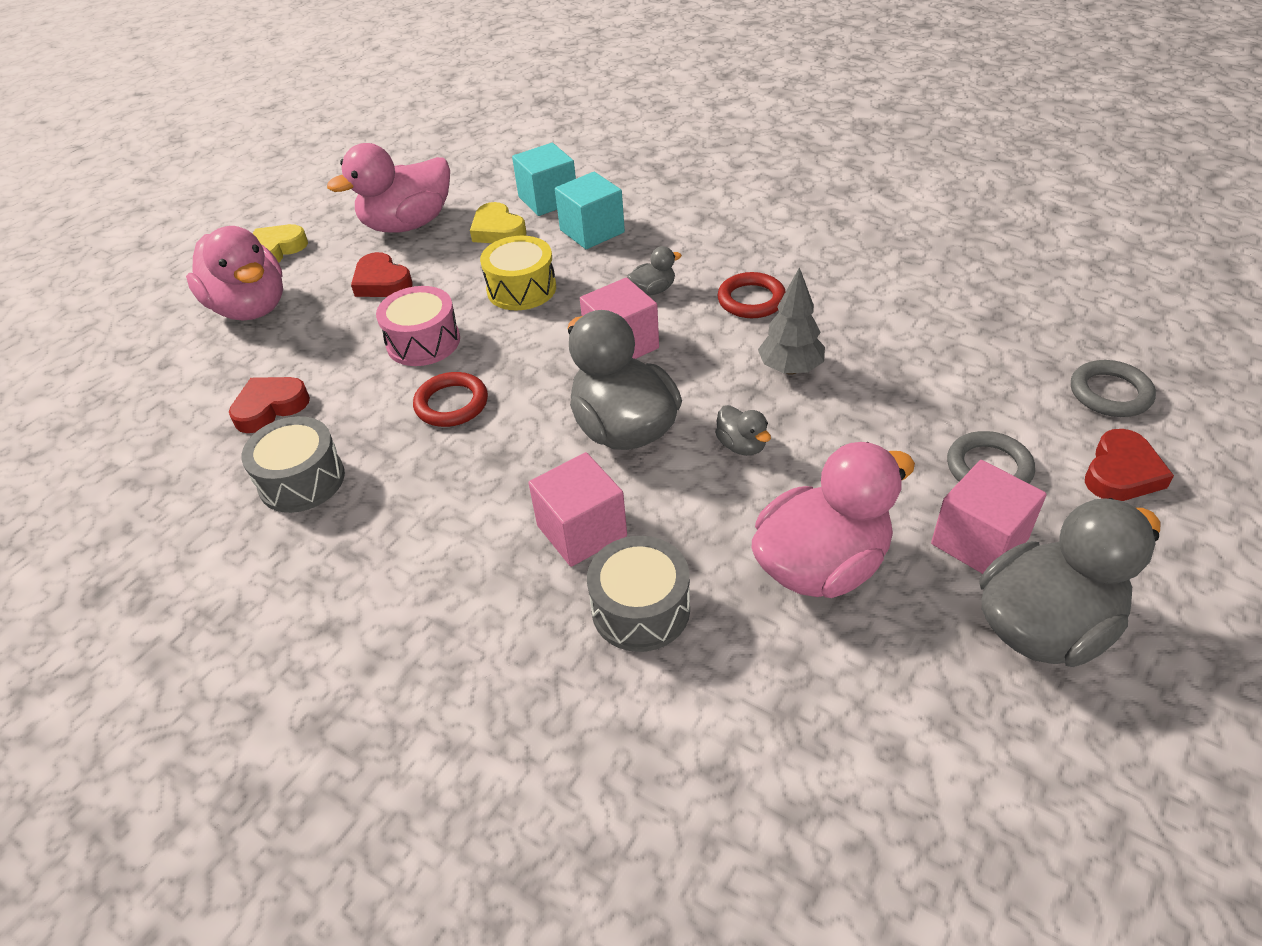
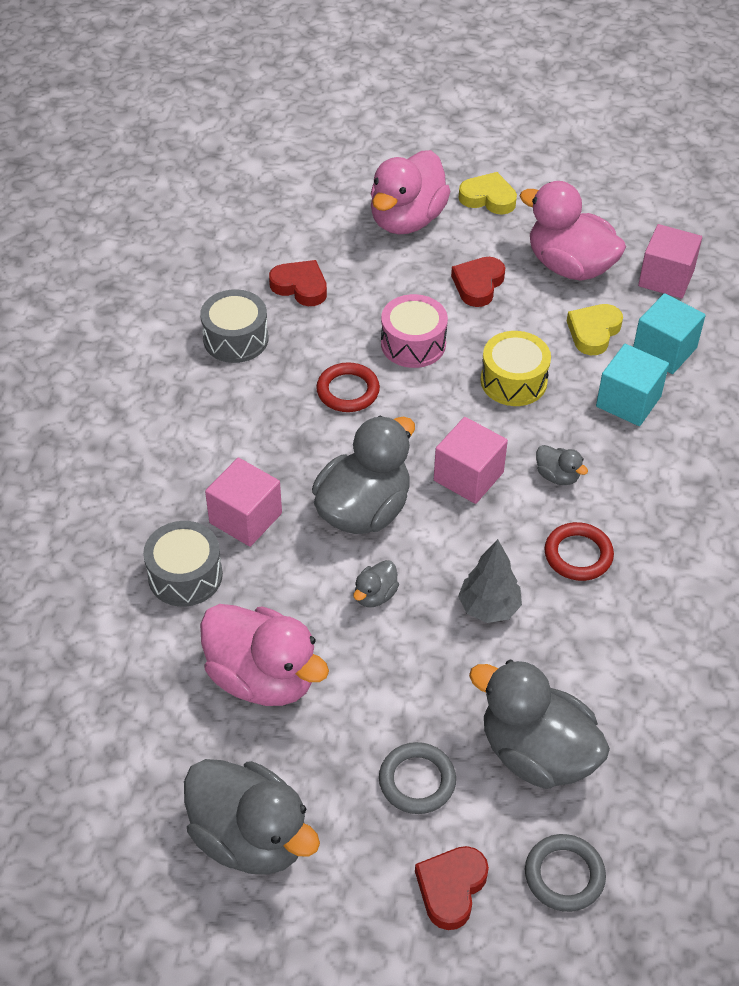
camera: 65 degrees right, 5 degrees up
(970, 378) = (536, 753): none -> grey duck
(979, 541) = (326, 783): pink cube -> pink cube (666, 278)
(1121, 473) = (451, 888): red heart -> red heart turned 105 degrees clockwise

